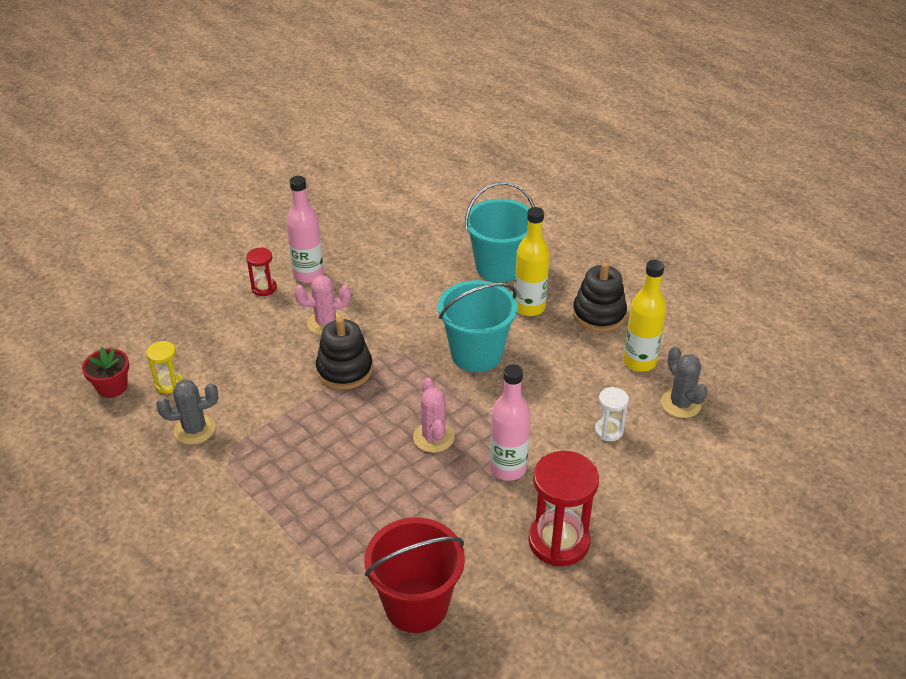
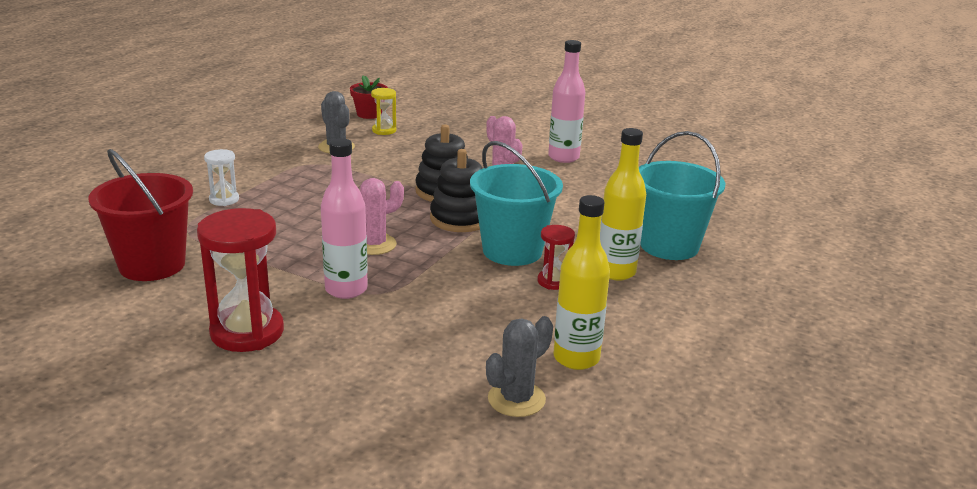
camera: 70 degrees right, 15 degrees down
(264, 288) = (528, 143): red hourglass -> red hourglass (553, 281)
(599, 314) = (644, 319): black stacking toy -> black stacking toy (460, 219)
(609, 431) = (435, 347): white hourglass -> white hourglass (224, 200)

